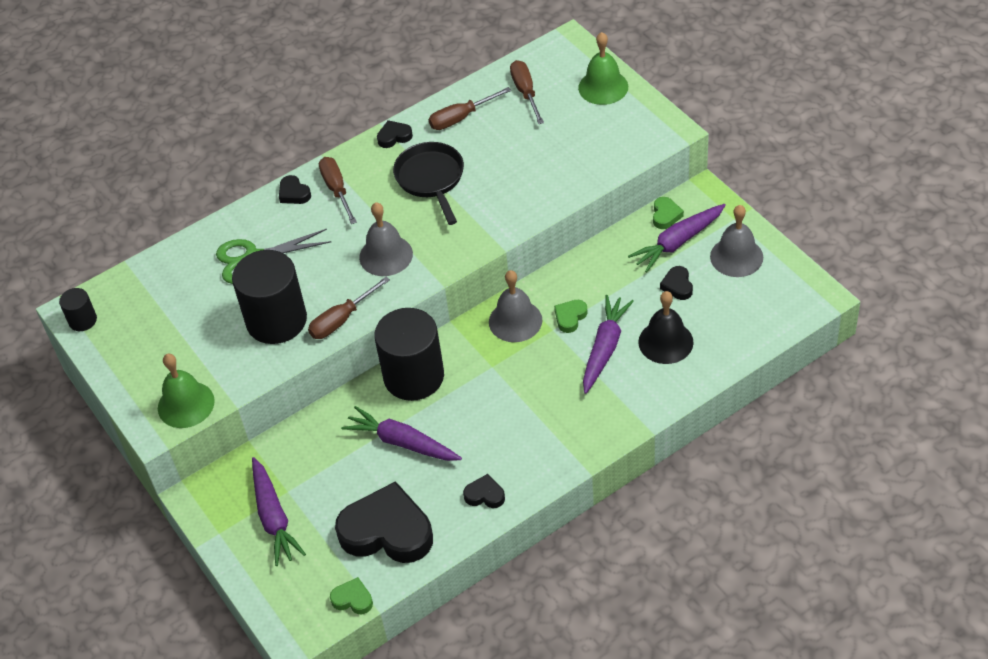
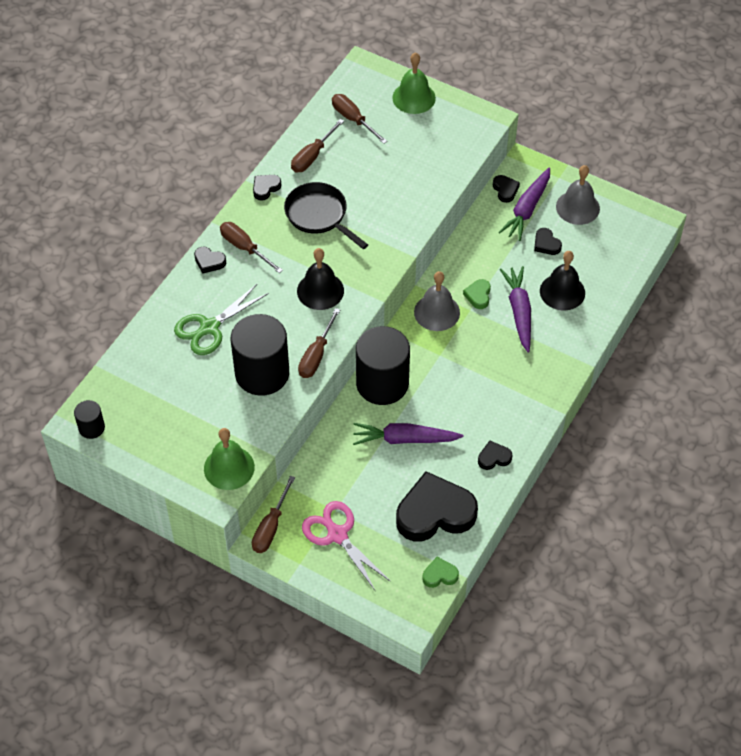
camera: 30 degrees left, 5 degrees up
(213, 485) = (271, 527): none -> brown screwdriver
(274, 517) = (337, 535): purple carrot -> pink scissors
(386, 255) = (320, 290): grey bell -> black bell
(665, 215) = (505, 190): green heart -> black heart

